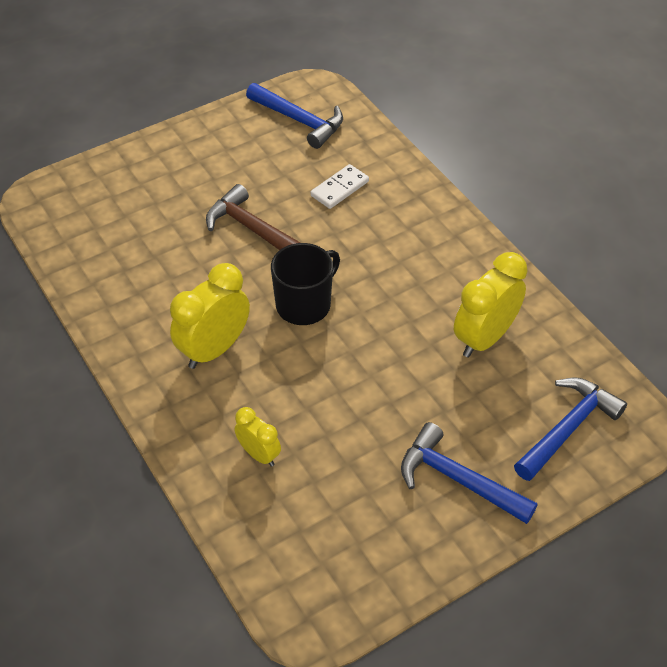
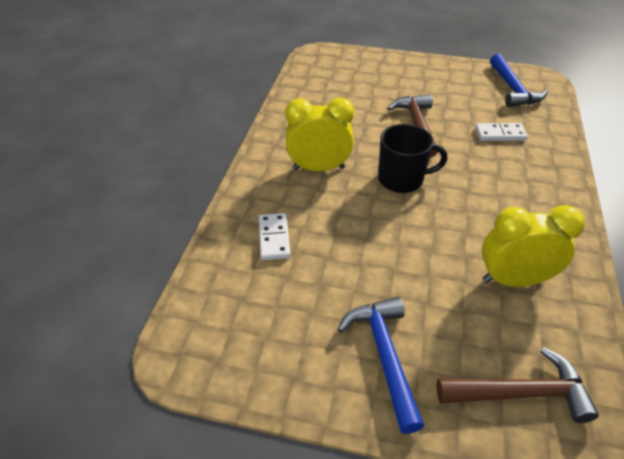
camera: 45 degrees right, 5 degrees down
(259, 454) = (274, 238): yellow clock -> white domino
(568, 428) = (520, 393): blue hammer -> brown hammer

